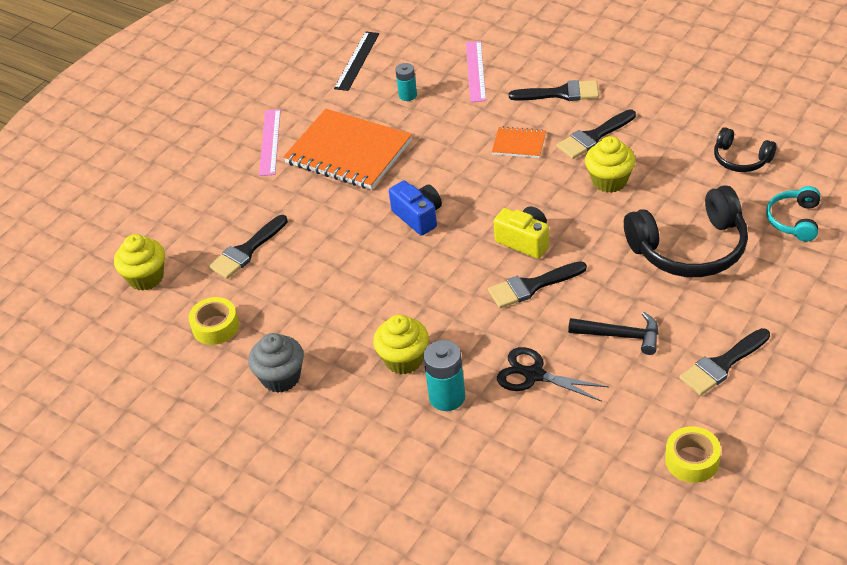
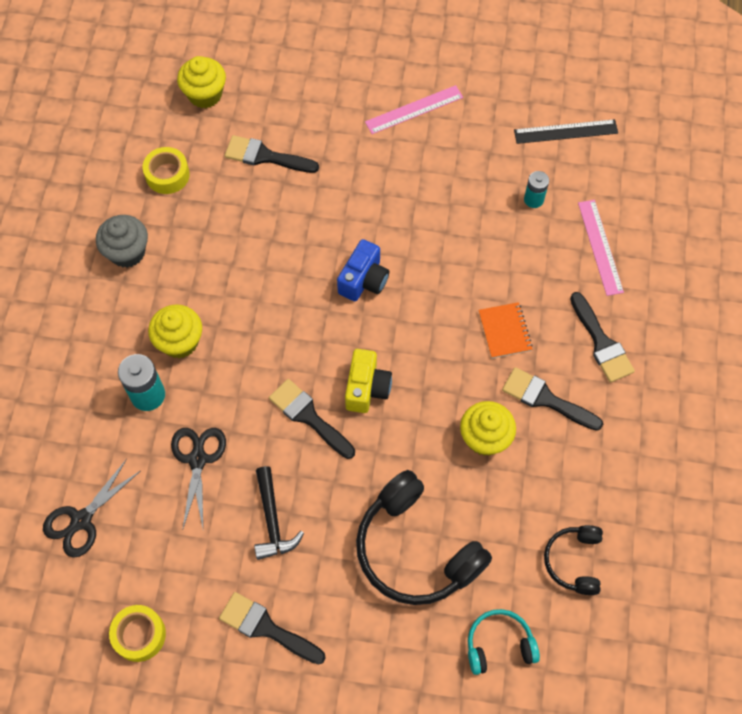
camera: 60 degrees right, 20 degrees up
(348, 152) = (428, 182): orange notebook -> none
(475, 71) = (600, 247): pink ruler -> pink ruler turned 75 degrees counterclockwise
(553, 480) = (81, 520): none -> black scissors

